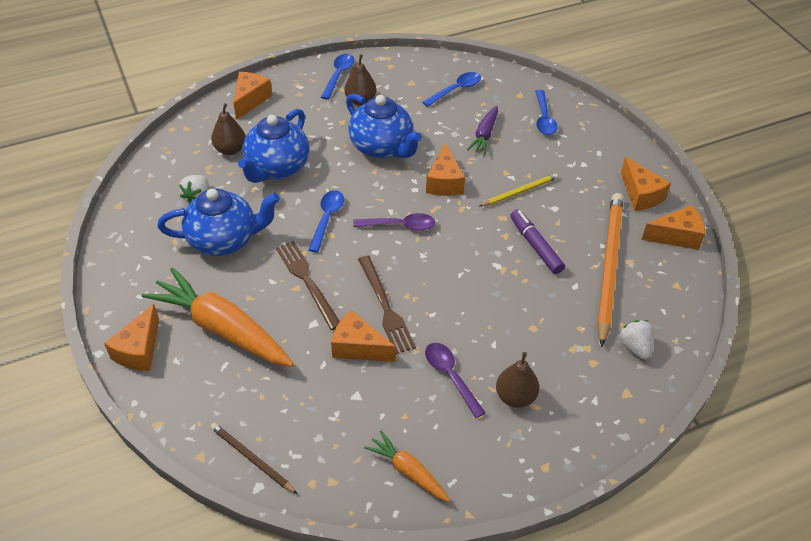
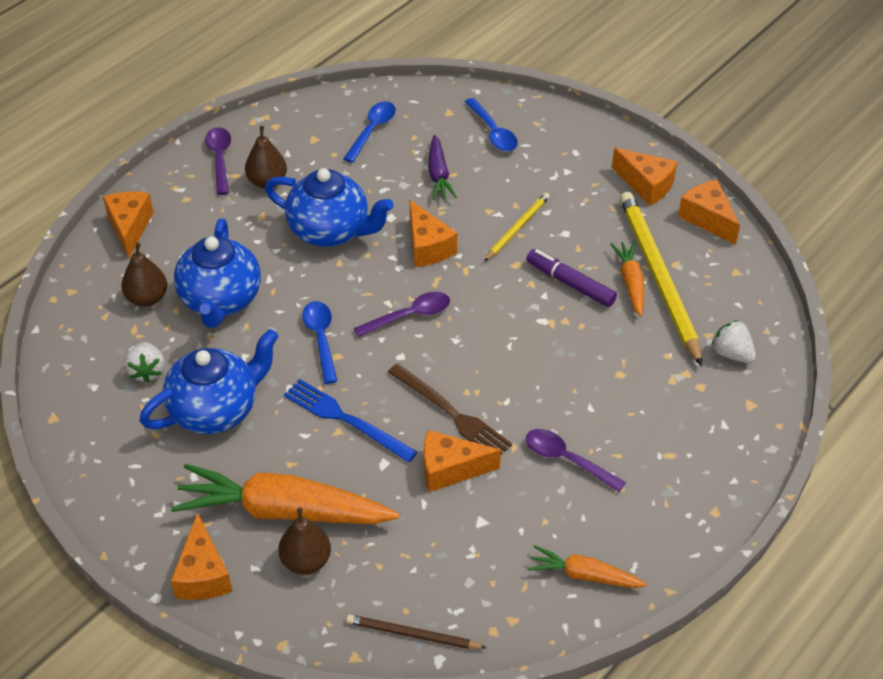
camera: 25 degrees left, 0 degrees up
(307, 281) = (345, 419): brown fork -> blue fork
(338, 75) = (220, 159): blue spoon -> purple spoon
(515, 397) = (645, 453): brown pear -> brown pear (306, 561)
(584, 262) = (630, 283): none -> orange carrot
(609, 266) = (658, 277): orange pencil -> yellow pencil
(676, 236) = (707, 219): orange cheese -> orange cheese turned 90 degrees counterclockwise

